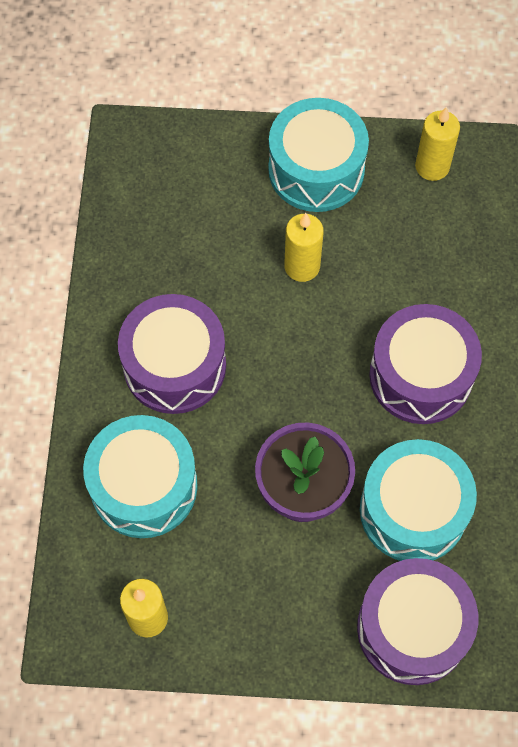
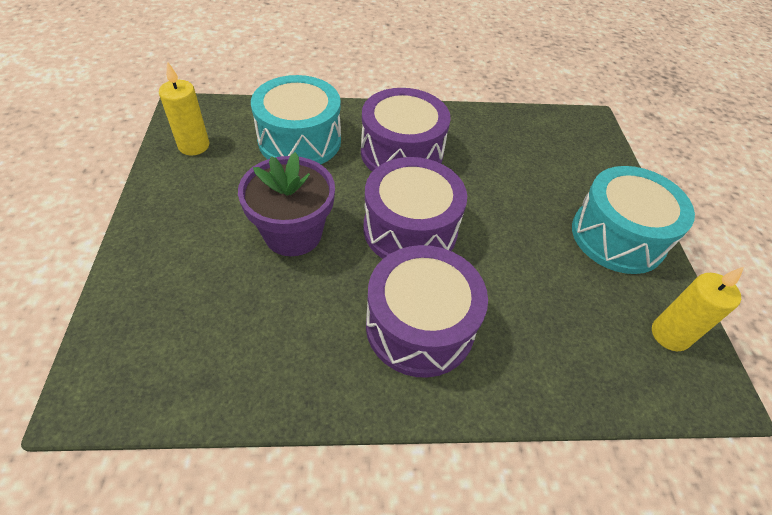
camera: 80 degrees right, 15 degrees down
(302, 266) = (513, 228): yellow candle -> none
(412, 628) = (145, 321): purple drum -> purple drum (410, 229)
(413, 510) = (270, 321): turquoise drum -> none

